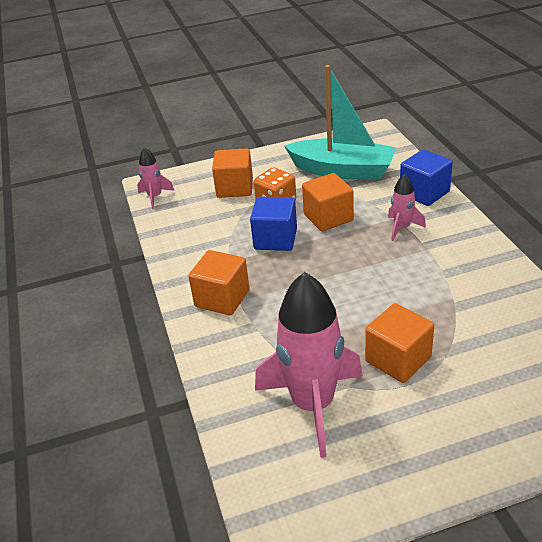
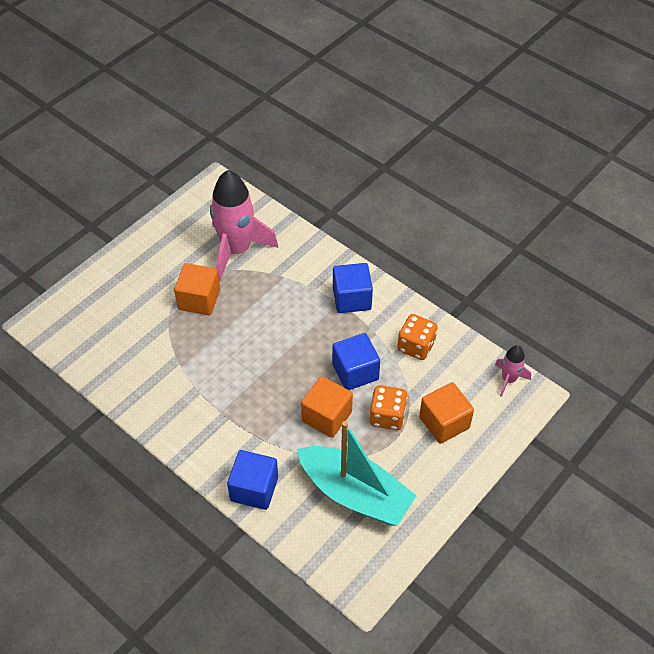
camera: 145 degrees right, 15 degrees up
(202, 240) = (416, 346): none -> orange dice
(222, 298) = (352, 298): orange cube -> blue cube
(342, 170) = (355, 494): turquoise boat -> turquoise boat turned 135 degrees counterclockwise
(402, 228) = (253, 429): pink rocket -> none

